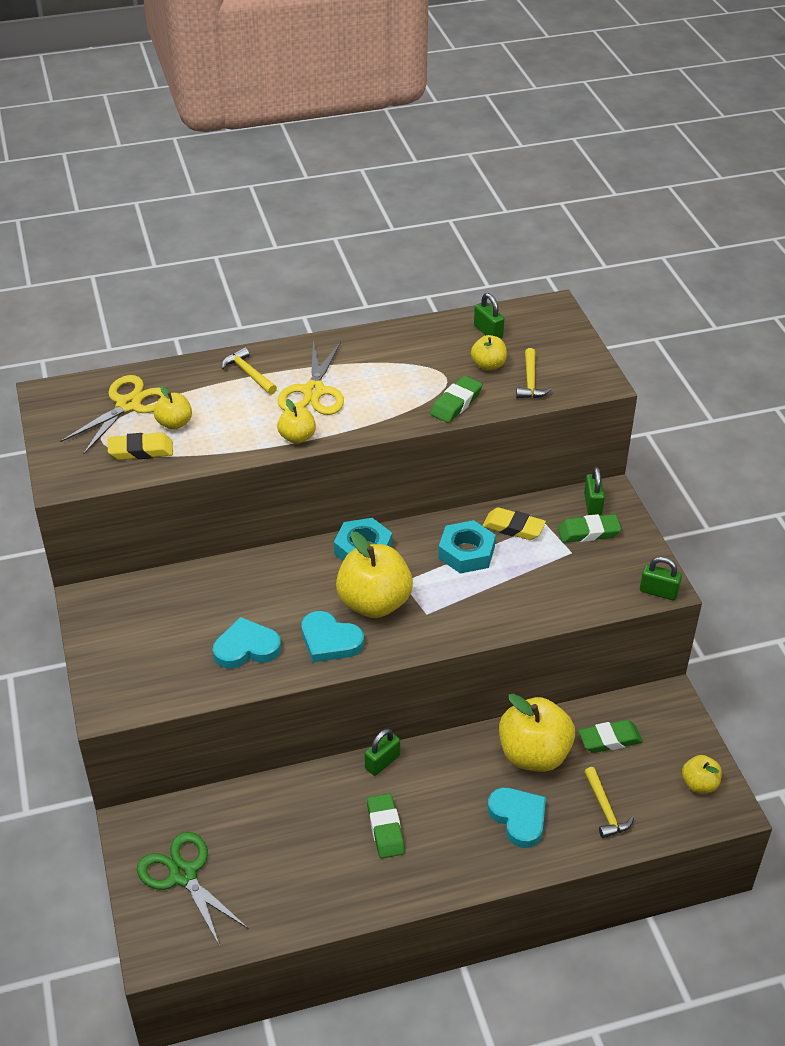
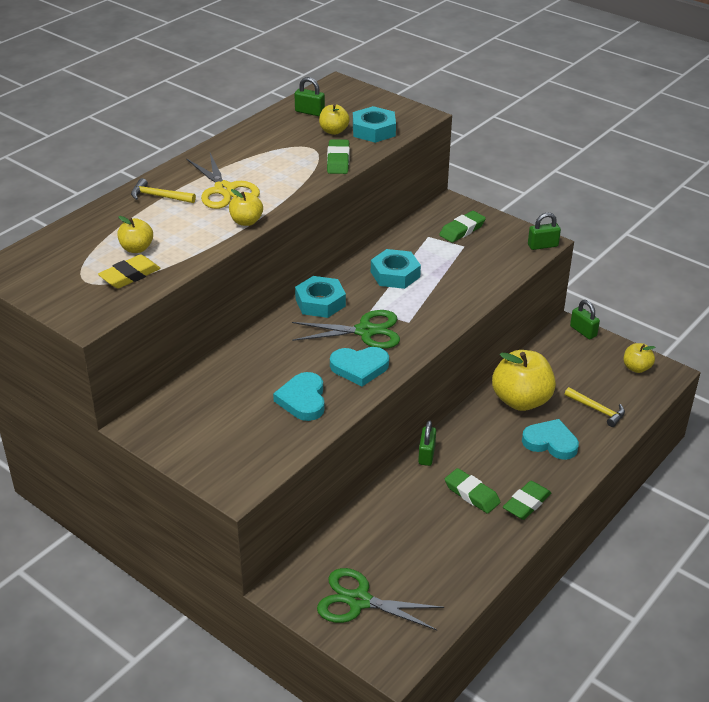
camera: 35 degrees left, 5 degrees down
(128, 405) = (82, 251): yellow scissors -> none
(246, 648) = (303, 400): turquoise heart -> turquoise heart turned 45 degrees counterclockwise
(374, 603) = (365, 331): yellow apple -> green scissors
(513, 527) = (410, 247): yellow eraser -> none
(530, 381) = (374, 130): yellow hammer -> turquoise nut
(592, 504) = (446, 213): green padlock -> green padlock (583, 331)
(609, 740) = (558, 369): green eraser -> green eraser (526, 503)

